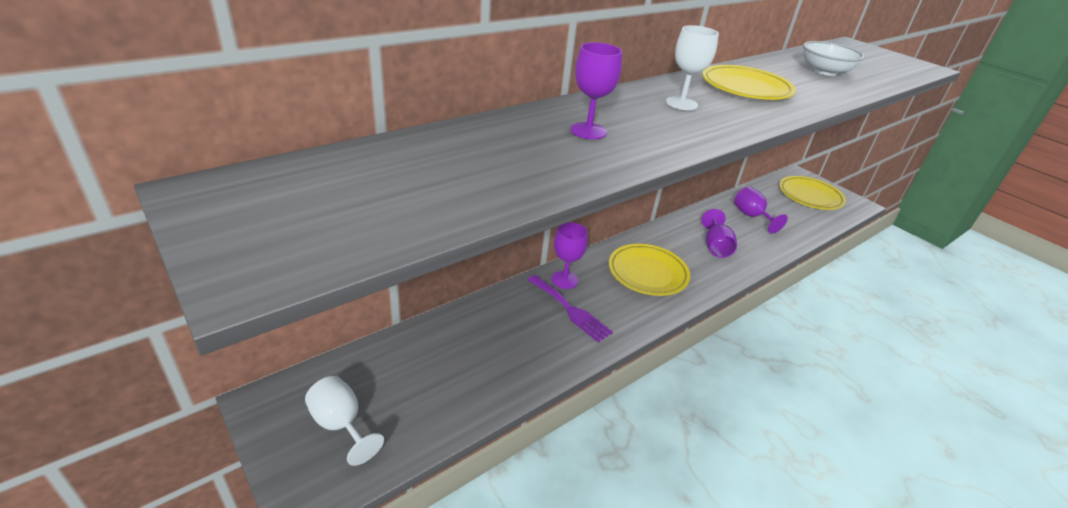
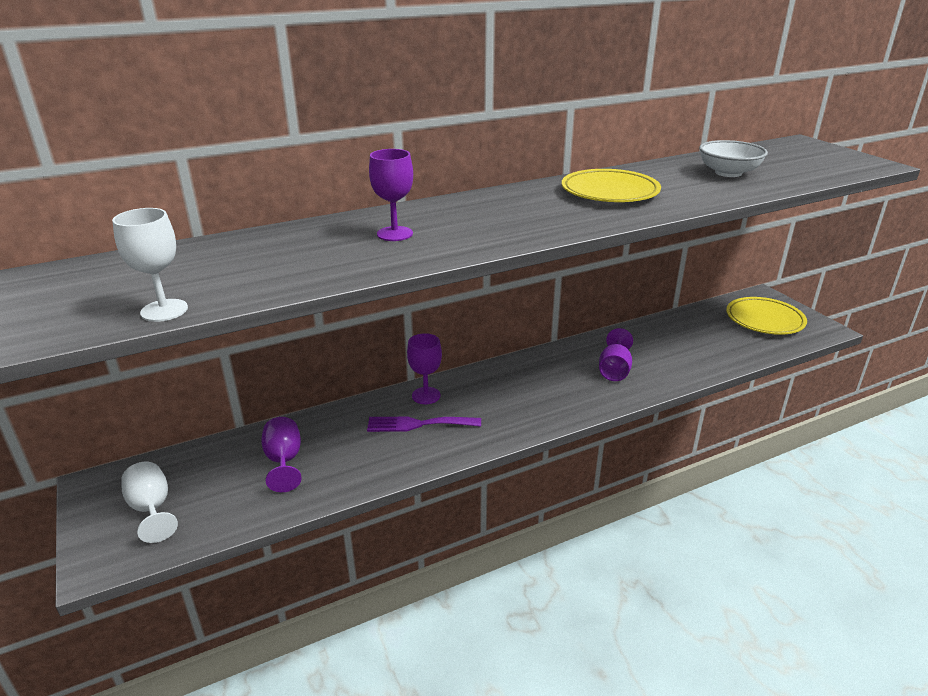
camera: 15 degrees right, 5 degrees down
(570, 310) = (418, 424): purple fork -> purple fork turned 120 degrees clockwise
(647, 273) = (521, 393): yellow plate -> none
(681, 103) = (519, 208): white goblet -> white goblet (164, 310)
(751, 216) = (676, 340): purple goblet -> purple goblet (284, 461)

